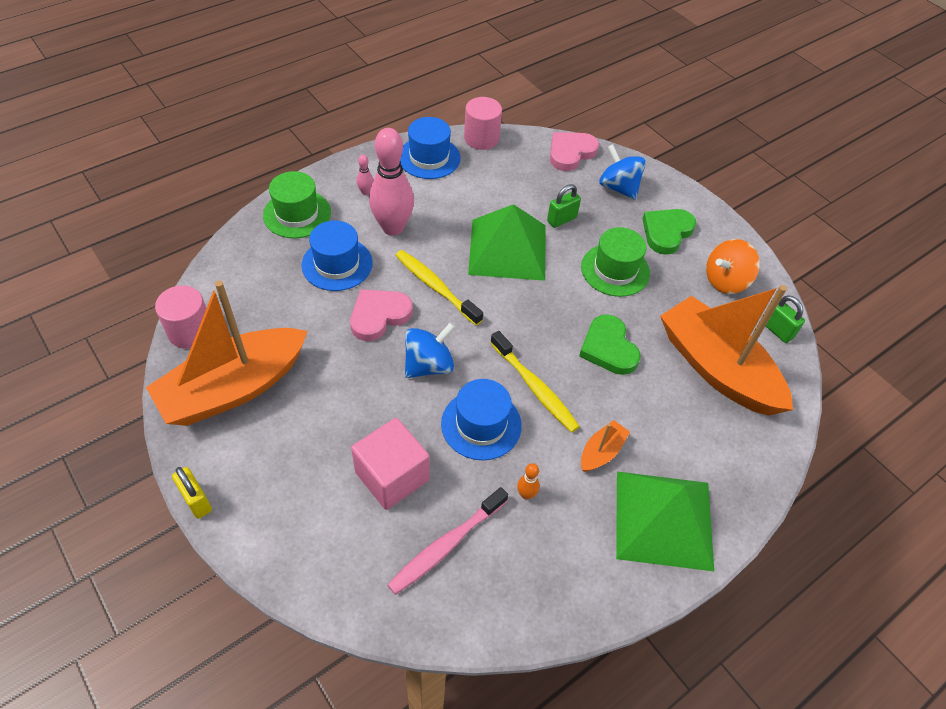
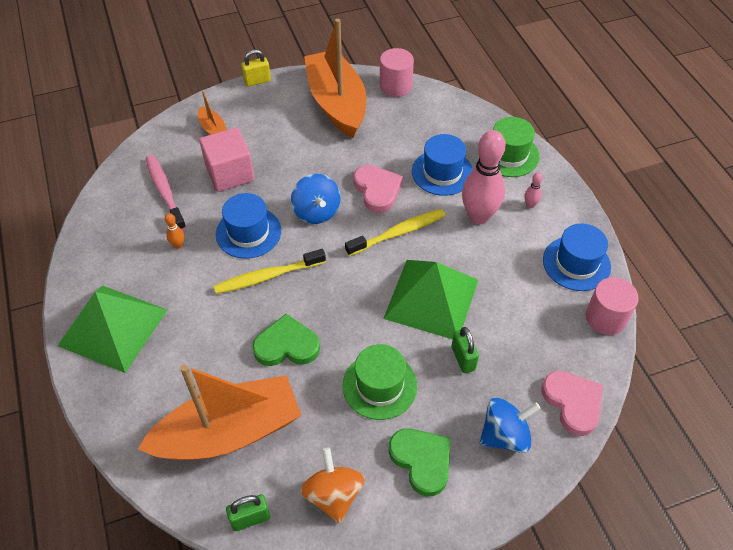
camera: 110 degrees right, 0 degrees up
(601, 452) = (189, 305): orange boat -> orange boat (213, 129)

